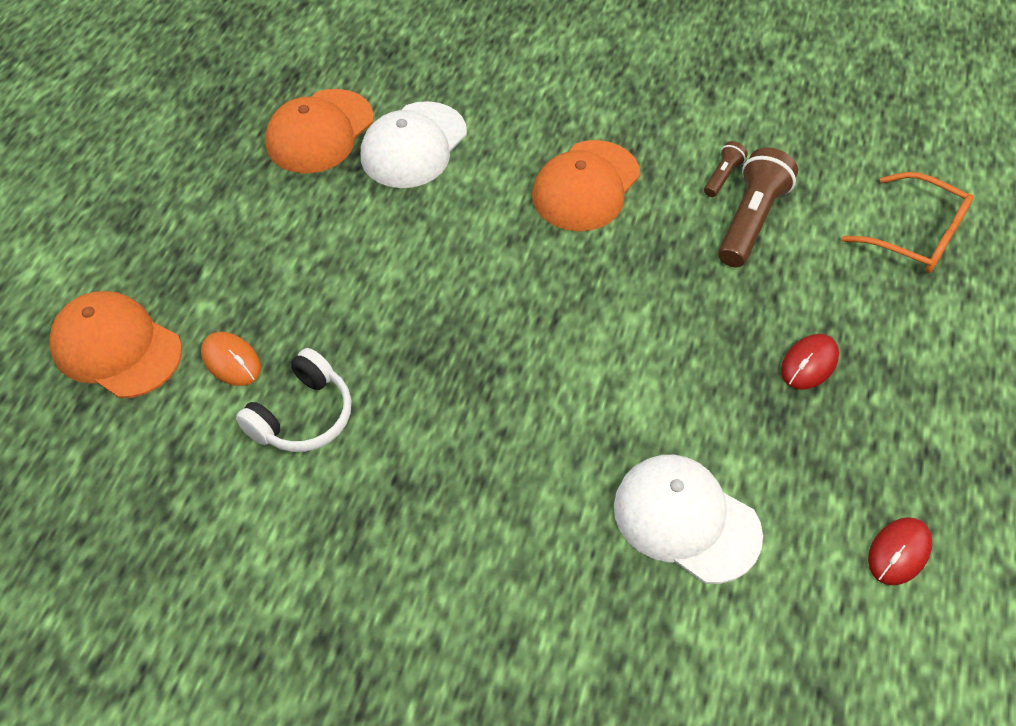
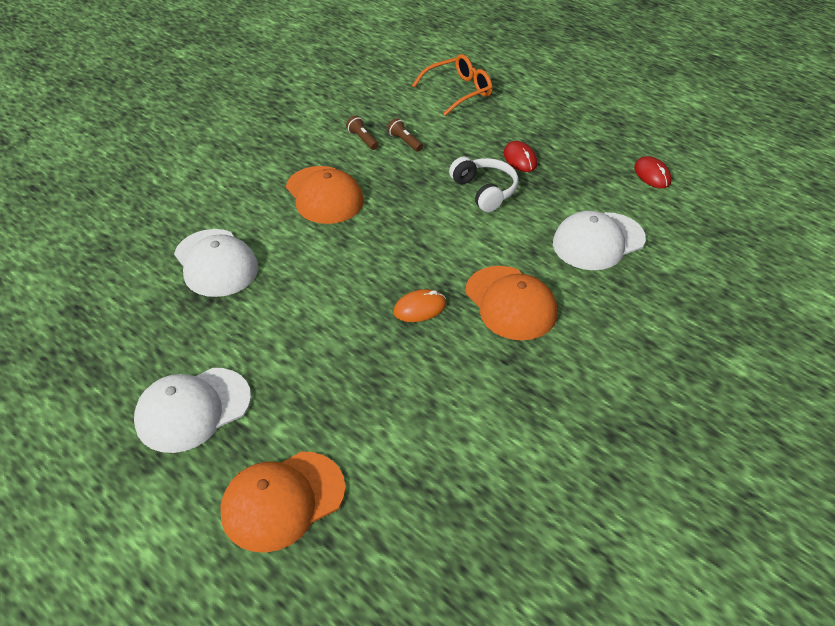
camera: 65 degrees left, 10 degrees down
(202, 225) = (192, 410): none -> white cap
(231, 361) = (347, 425): orange mouse -> orange mouse (420, 308)
(302, 416) = (424, 396): white headphones -> white headphones (484, 191)
(319, 132) = (154, 310): orange cap -> orange cap (510, 303)
(750, 220) = (405, 141): brown flashlight -> brown flashlight, size x0.50

